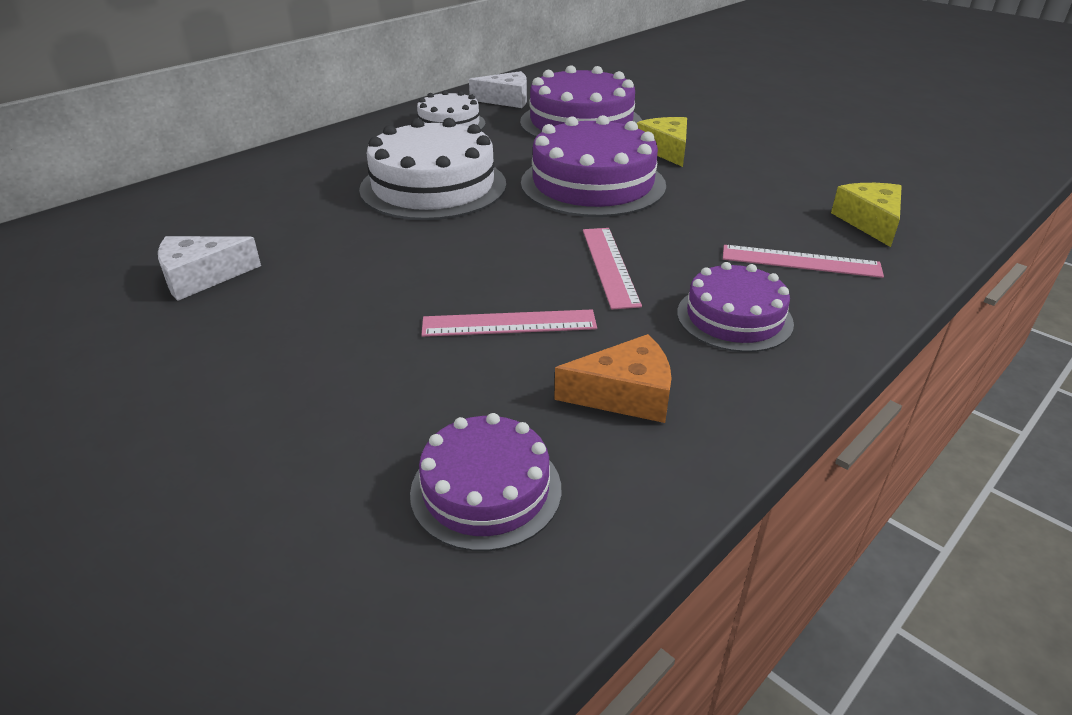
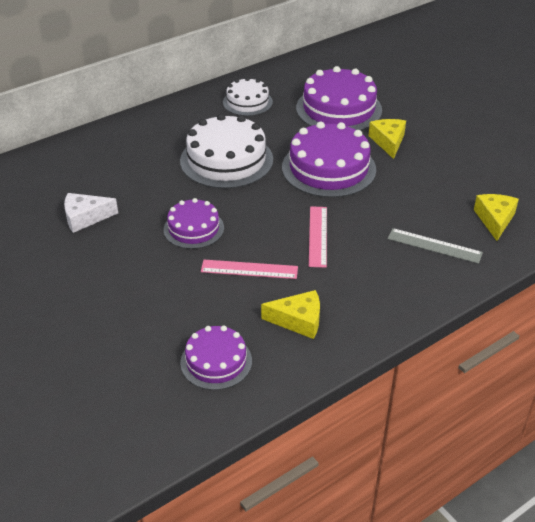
camera: 10 degrees right, 5 degrees up
(506, 100) = (292, 80): white cheese -> none
(625, 394) = (298, 320): orange cheese -> yellow cheese
(734, 318) = (376, 281): purple cake -> purple cake (193, 228)
(800, 261) = (434, 246): pink ruler -> grey ruler

